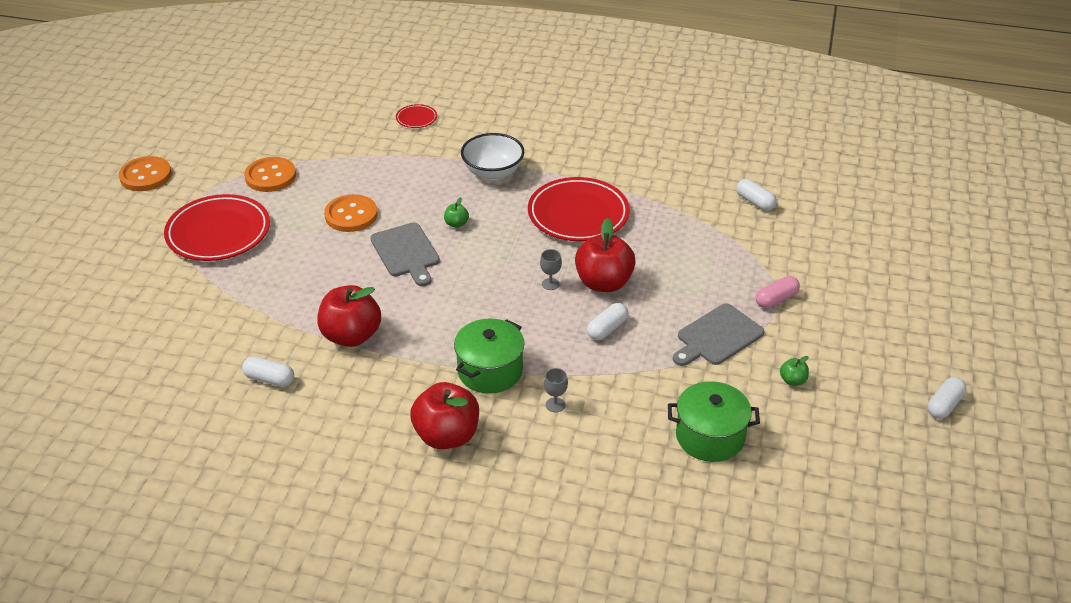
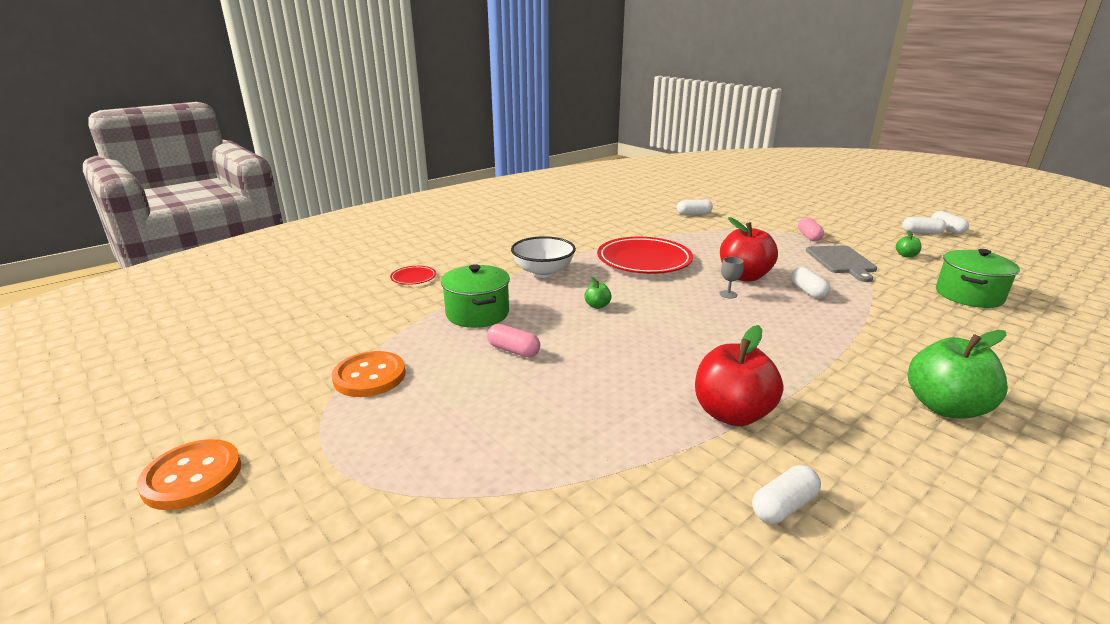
camera: 55 degrees left, 15 degrees down
(218, 233) = (421, 450): red plate -> none
(351, 215) = (513, 350): orange button -> pink capsule
(406, 252) = (613, 340): grey cutting board -> none
(447, 436) = (945, 407): red apple -> green apple
(490, 371) = (842, 354): green pot -> green pot (477, 313)
(555, 405) = (908, 339): grey goblet -> none
(901, 384) = (921, 233): none -> white capsule

